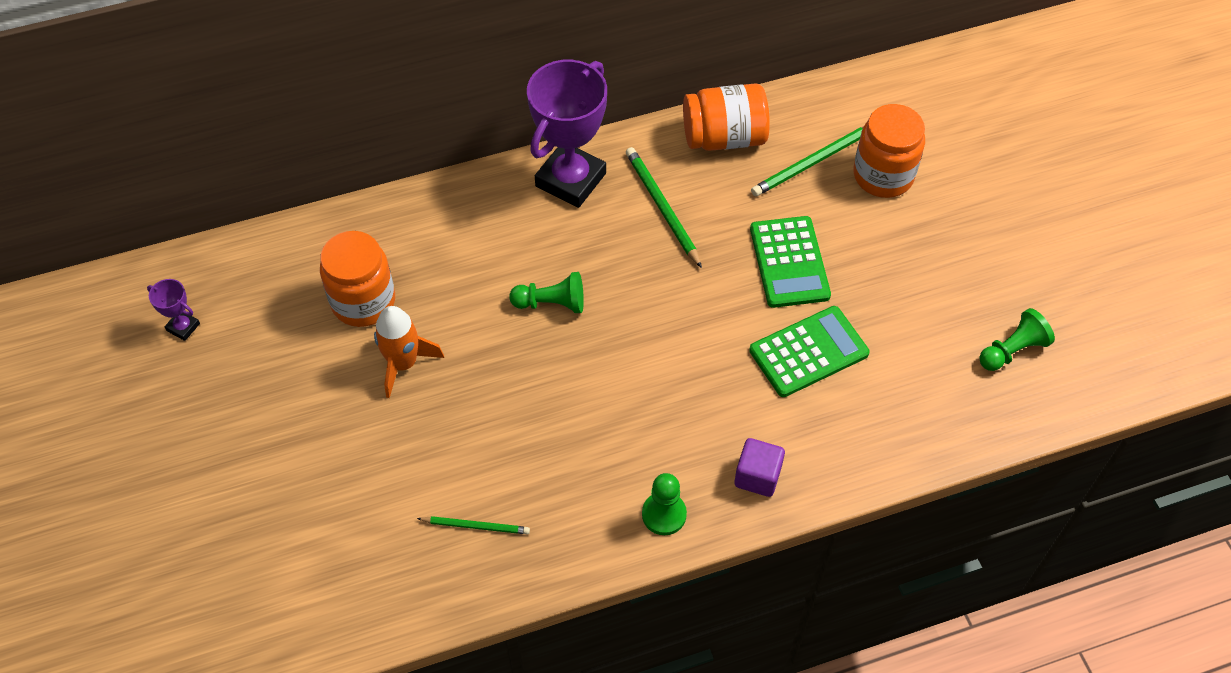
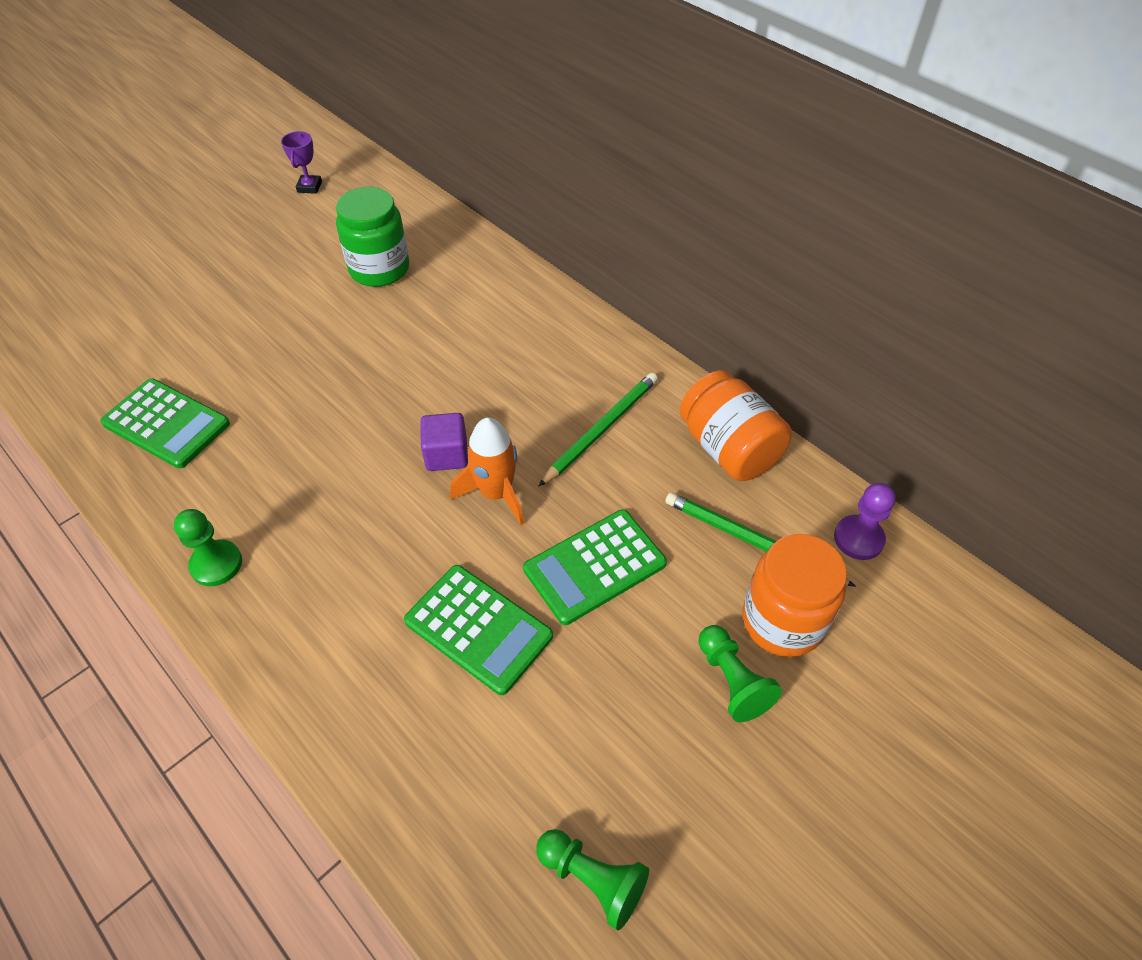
camera: 65 degrees right, 5 degrees down
(363, 301) = (379, 269): orange jar -> green jar
(403, 363) = (325, 315): orange rocket -> orange rocket (496, 493)
(476, 526) = (166, 423): green pencil -> green calculator
(551, 303) = (437, 387): green pawn -> green pawn (732, 681)
(571, 180) = (592, 349): purple trophy -> none
(757, 476) = (289, 634): purple cube -> purple cube (446, 455)
(839, 103) = (858, 539): none -> purple pawn

